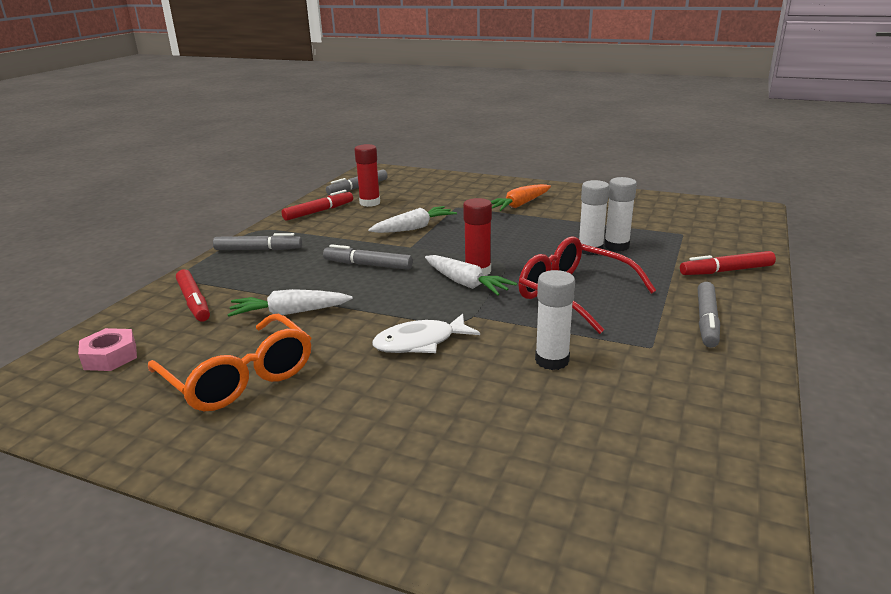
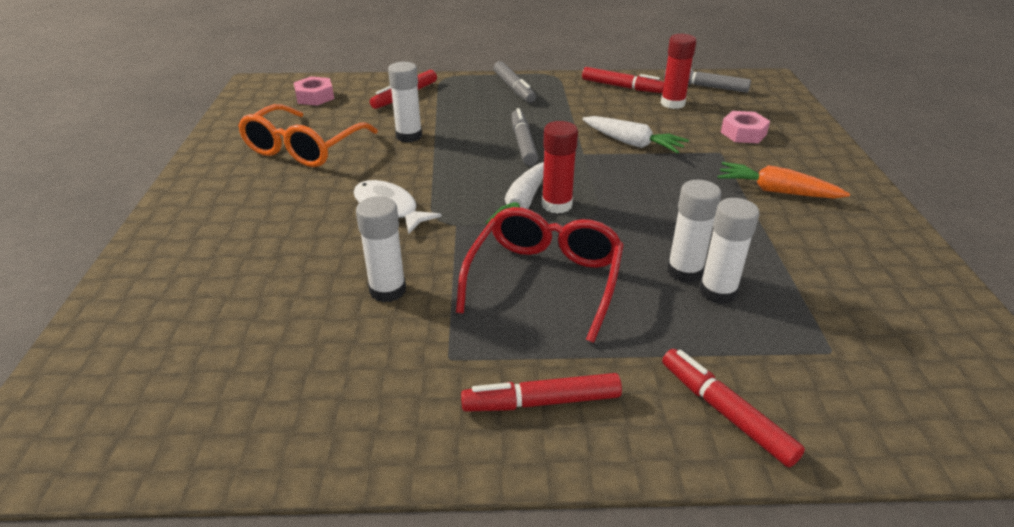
camera: 65 degrees right, 10 degrees up
(289, 313) = (409, 136): white carrot -> white glue stick
(439, 195) = (743, 133): none -> pink nut
(707, 321) = (541, 402): grey marker -> red marker

